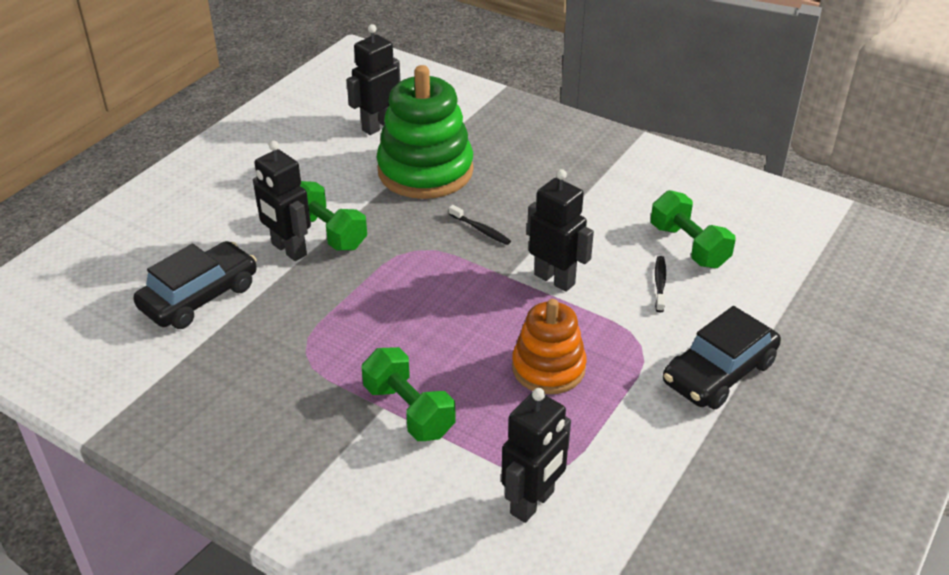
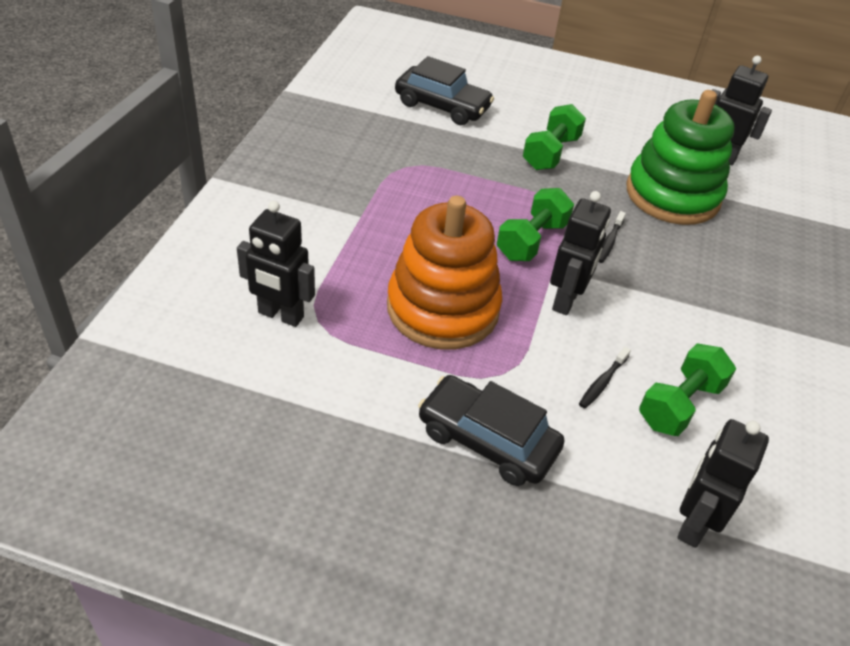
camera: 70 degrees right, 5 degrees up
(288, 250) = (517, 137): black robot -> black robot (693, 523)
(409, 410) = (361, 230): green dumbbell -> green dumbbell (532, 241)
(548, 368) = (442, 308): orange stacking toy -> orange stacking toy, size x1.61
(659, 283) = (602, 382): black toothbrush -> black toothbrush turned 135 degrees clockwise

